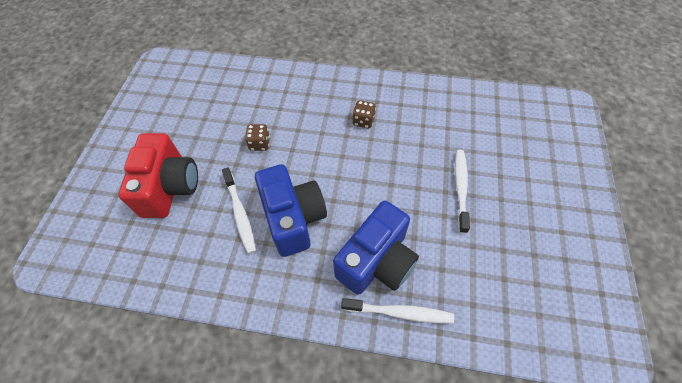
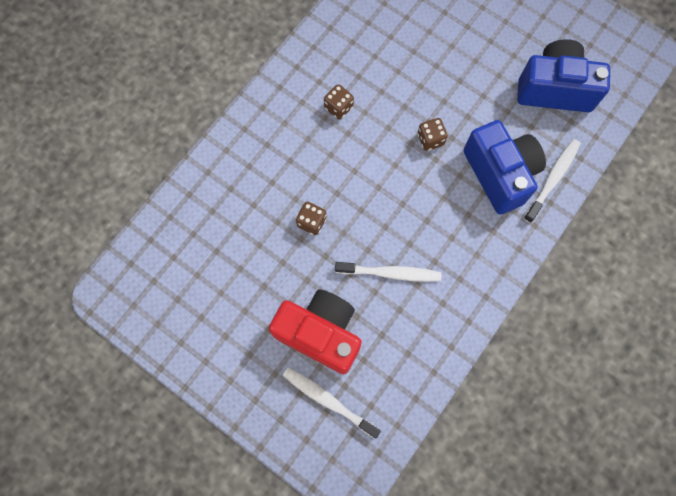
camera: 65 degrees left, 15 degrees up
(293, 218) = (421, 225): blue camera -> blue camera (554, 89)
(376, 192) = (430, 139): none -> brown dice
(460, 189) = (464, 66): white toothbrush -> white toothbrush (329, 401)

